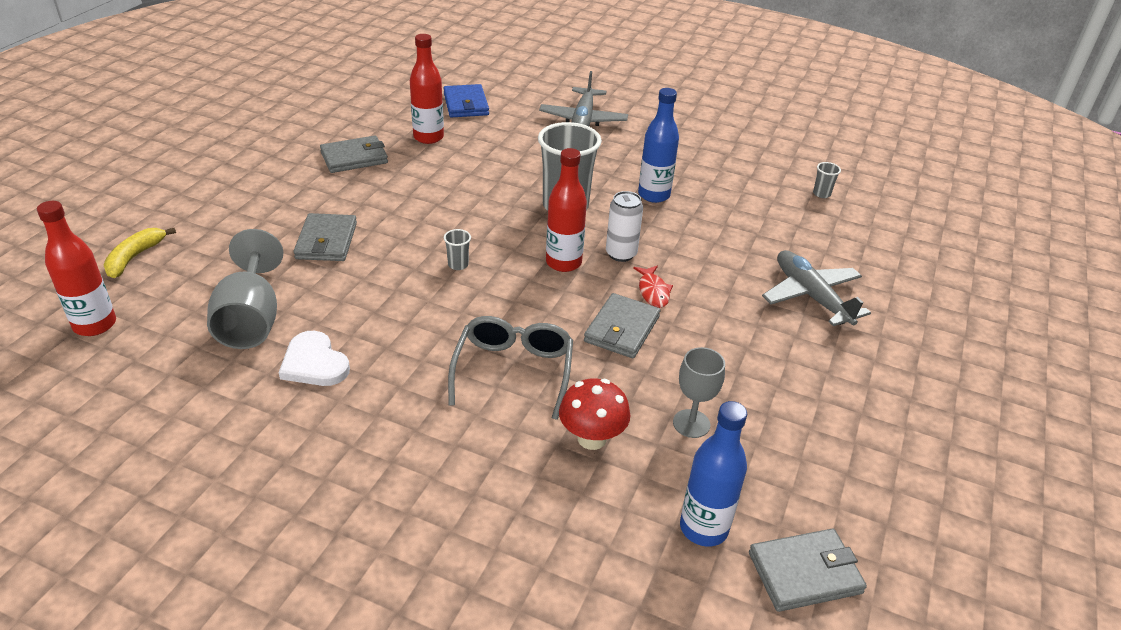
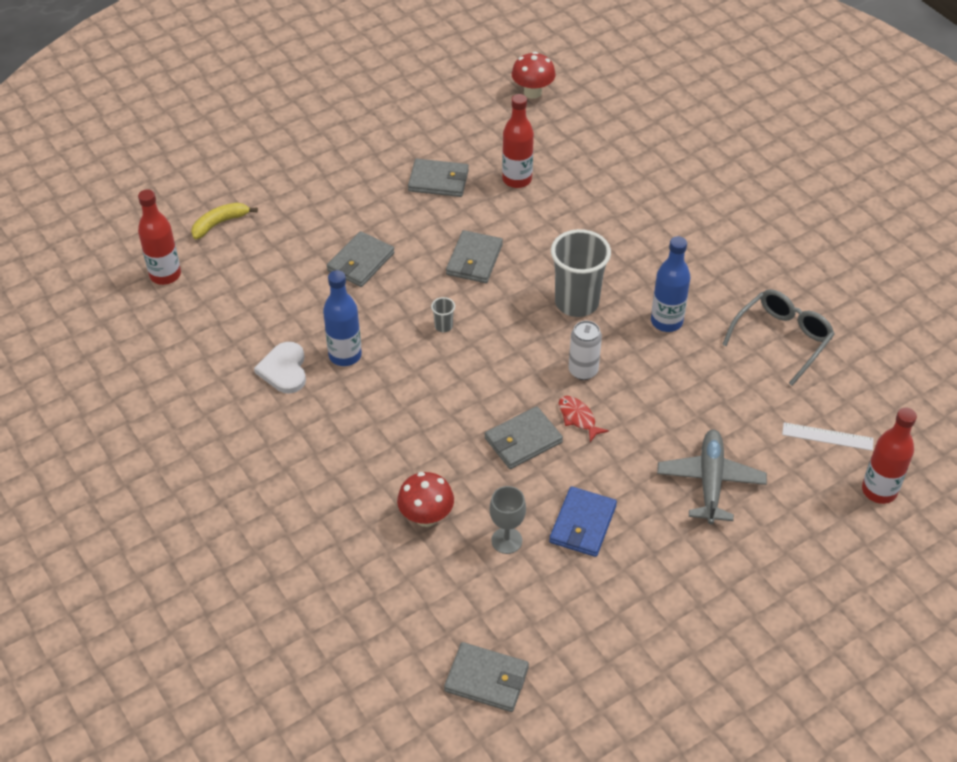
camera: 35 degrees right, 10 degrees up
(251, 320) = (265, 314): grey goblet -> none
(389, 78) = (532, 92): none -> red mushroom
(441, 204) = (474, 260): none -> grey wallet
(466, 104) = (580, 150): blue wallet -> blue wallet (582, 524)
(513, 371) = (413, 439): grey glasses -> grey glasses (782, 339)
(563, 263) = (528, 359): red bottle -> red bottle (879, 490)
(583, 120) = (675, 209): grey plane -> none
(653, 291) = (578, 418): red fish -> red fish turned 120 degrees clockwise
(703, 528) = (447, 616): blue bottle -> blue bottle (345, 355)
(821, 194) = (832, 384): grey cup -> none
(858, 229) = (827, 436): none -> white ruler

